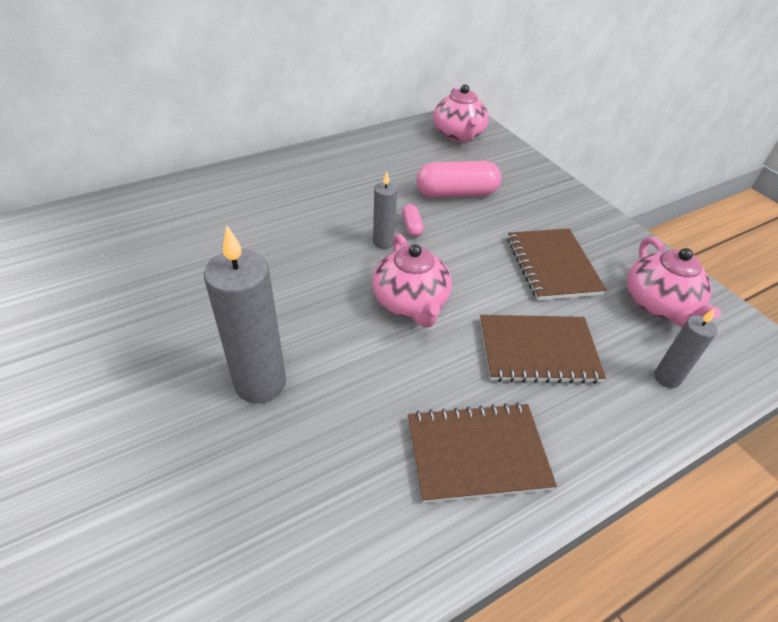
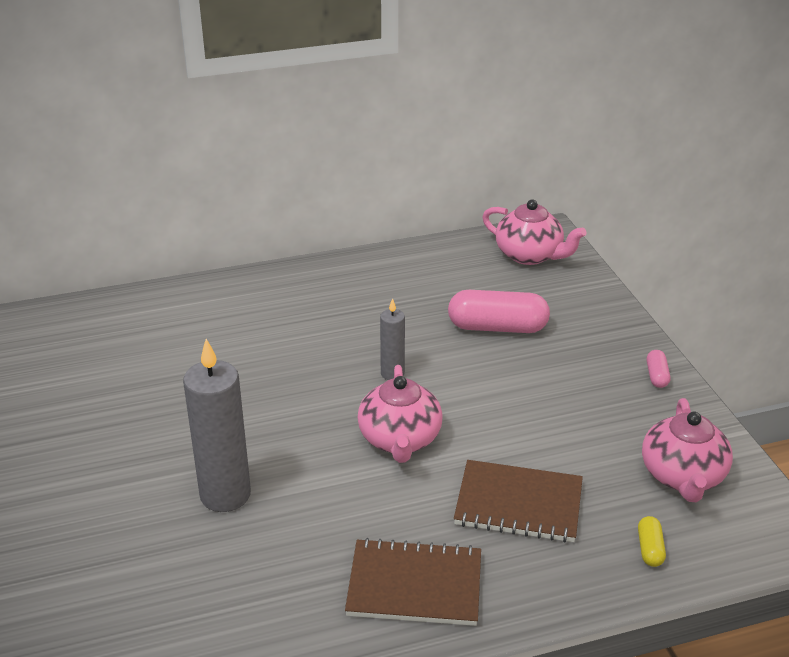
camera: 15 degrees right, 10 degrees down
(412, 227) = (430, 360): pink capsule -> pink capsule (657, 376)
(458, 135) = (529, 255): pink teapot -> pink teapot turned 60 degrees counterclockwise
(552, 266) = (576, 420): brown notebook -> none
(667, 378) = (650, 549): grey candle -> yellow capsule

